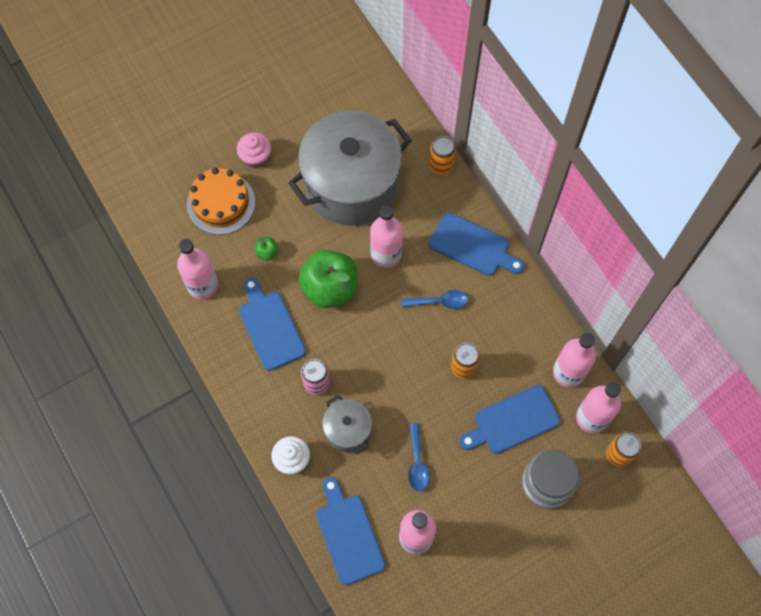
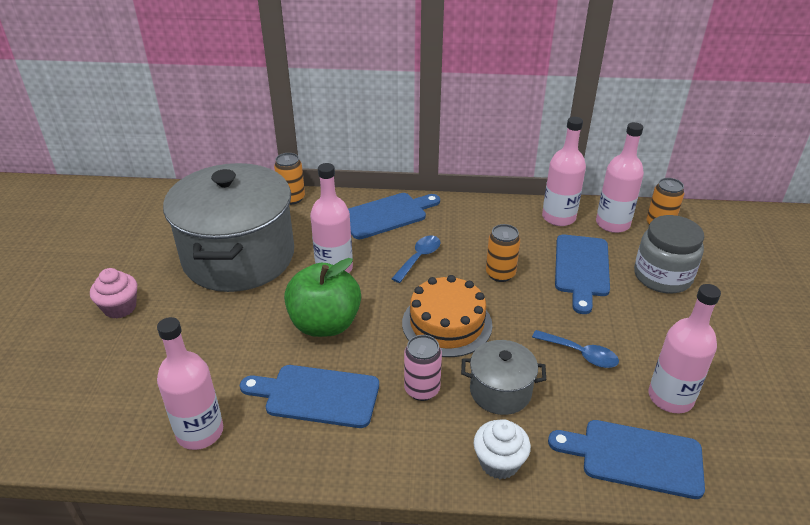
camera: 55 degrees left, 30 degrees down
(221, 203) = (128, 362): orange cake -> orange cake (447, 323)
(267, 252) = (230, 352): green apple -> none

